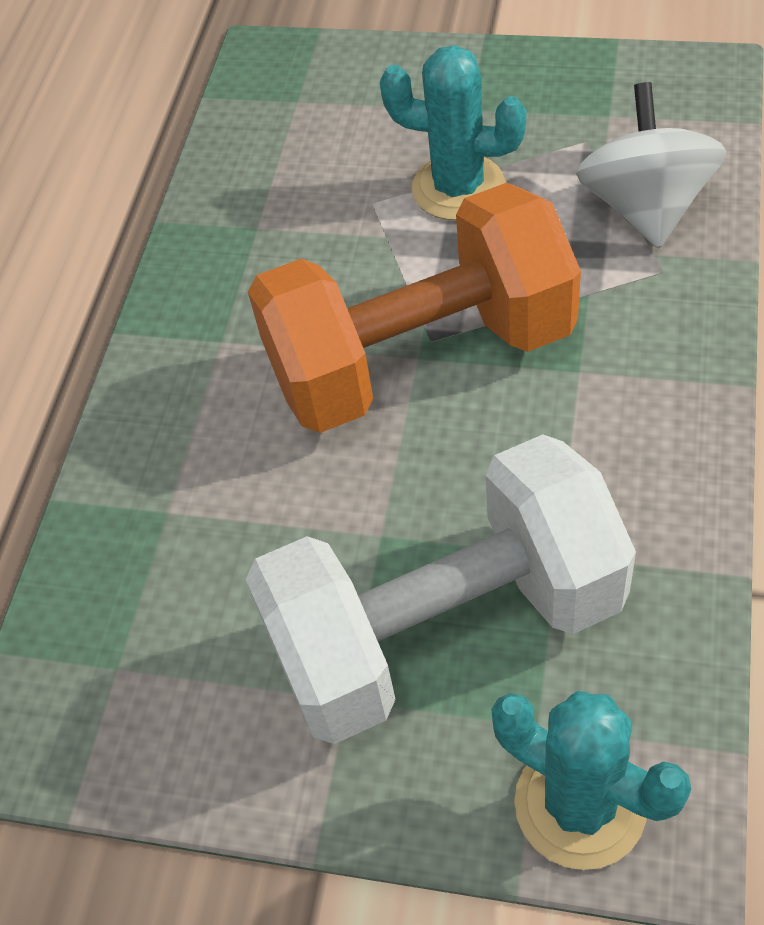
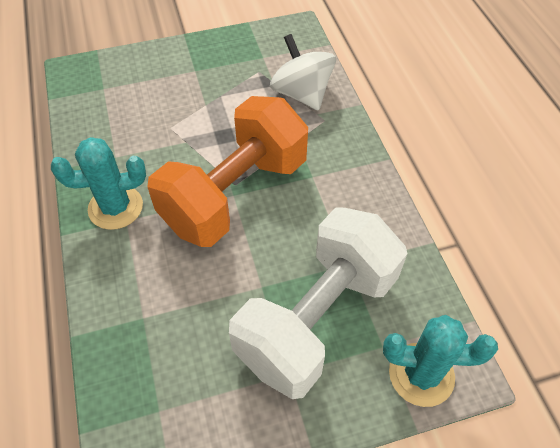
camera: 35 degrees left, 0 degrees up
(458, 188) = (209, 108): turquoise cactus -> turquoise cactus (115, 207)

